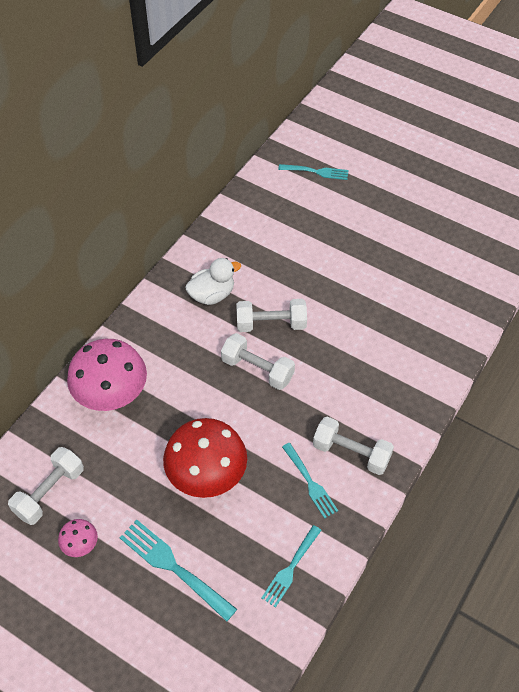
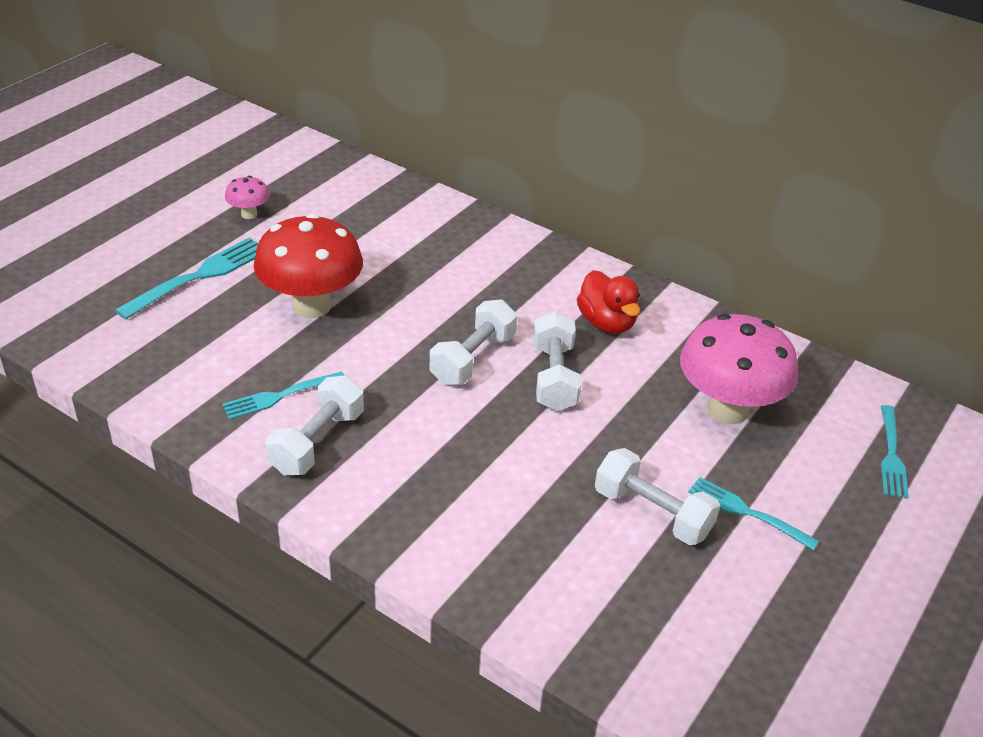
camera: 90 degrees right, 15 degrees down
(49, 492) = (321, 194): white dumbbell -> white dumbbell (652, 513)
(112, 396) = (442, 236): pink mushroom -> pink mushroom (727, 409)
(212, 295) = (606, 323): white duck -> red duck
(290, 568) = (162, 368): turquoise fork -> turquoise fork (747, 512)

